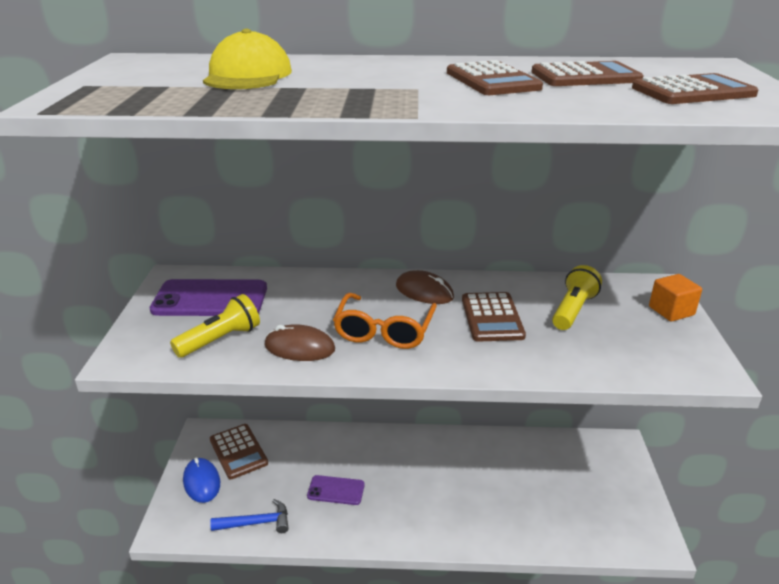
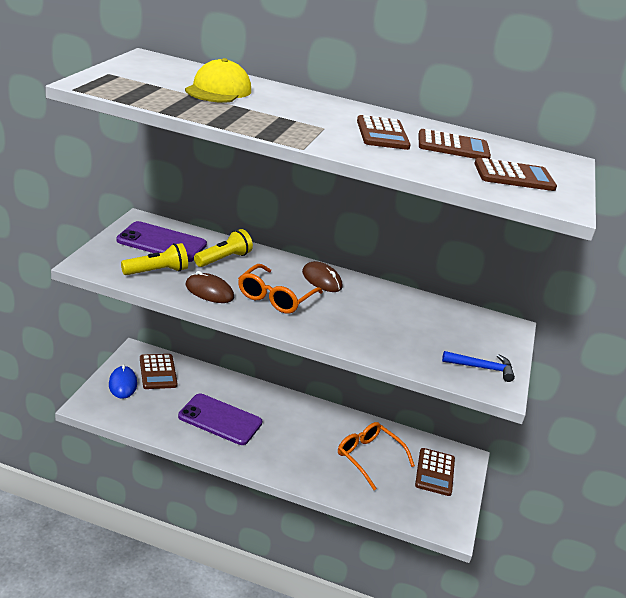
camera: 10 degrees right, 0 degrees up
(256, 523) = (152, 422): blue hammer -> blue hammer (482, 368)
(336, 490) = (220, 420): purple phone -> purple phone, size x1.77
(492, 317) = (361, 311): brown calculator -> brown calculator (435, 472)
(522, 481) = (368, 457): none -> orange glasses
(573, 310) = (427, 323): yellow flashlight -> yellow flashlight (223, 259)
(671, 311) = (504, 345): orange cube -> none

